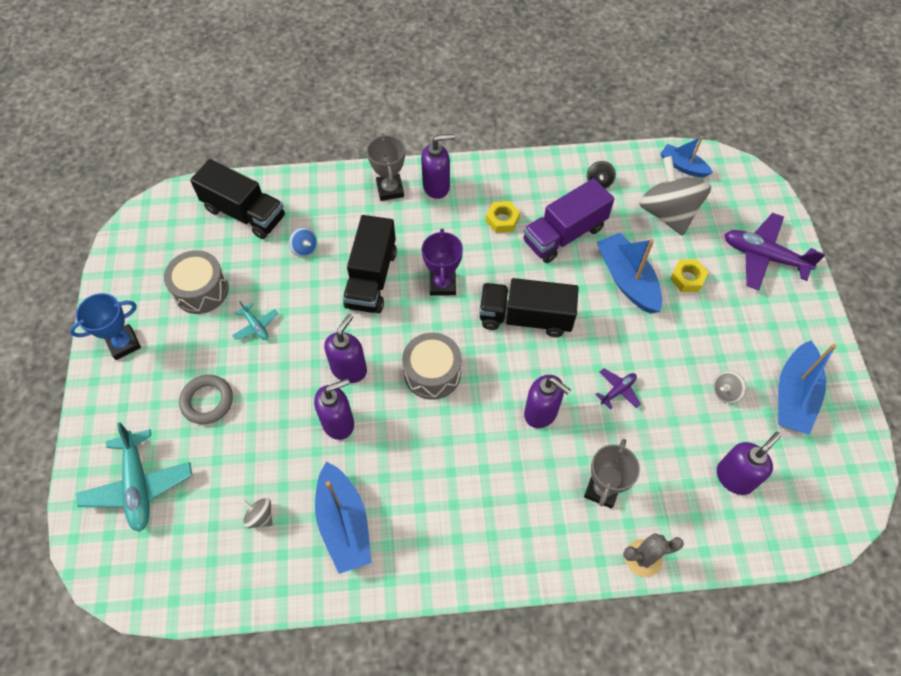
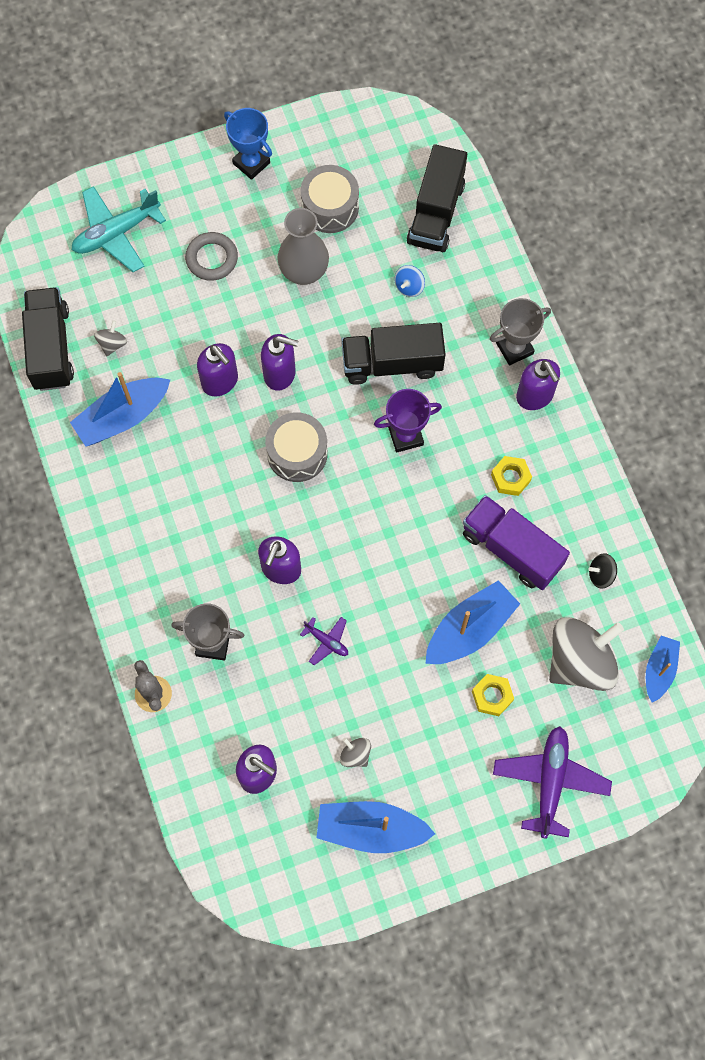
camera: 75 degrees right, 10 degrees up
(255, 326) = (304, 272): turquoise plane -> grey vase
(525, 318) = (388, 530): black truck -> black truck (51, 348)

